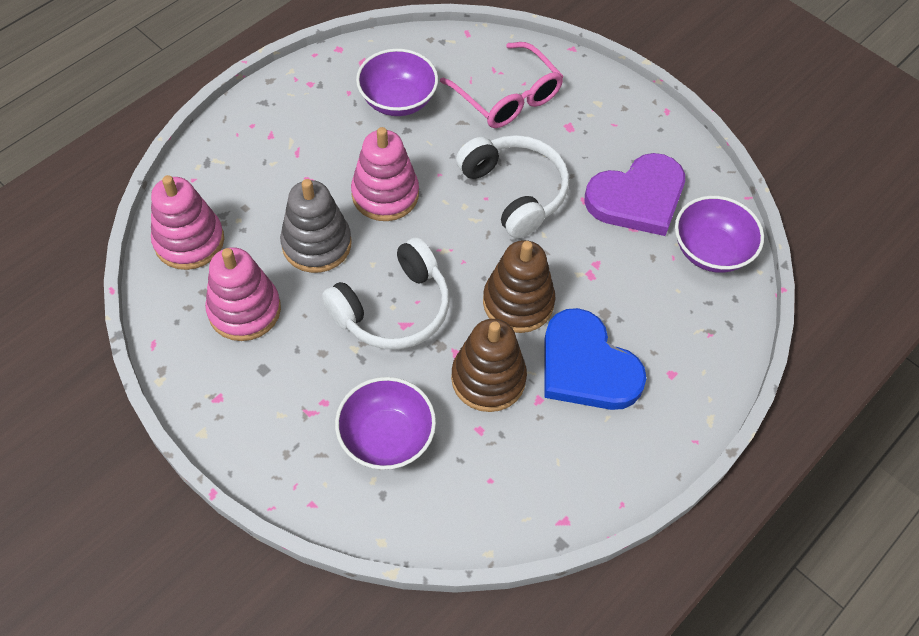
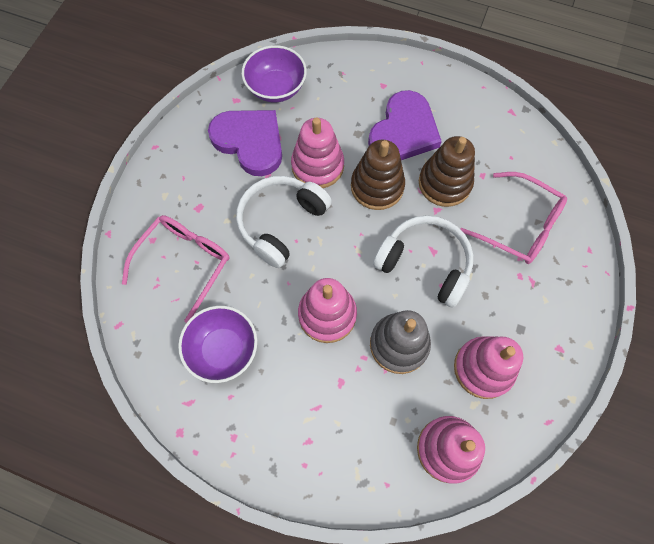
camera: 110 degrees left, 10 degrees up
(386, 437) = (520, 226): purple bowl -> pink glasses
(574, 252) = (317, 166): none -> pink stacking toy
(586, 366) = (403, 131): blue heart -> purple heart

